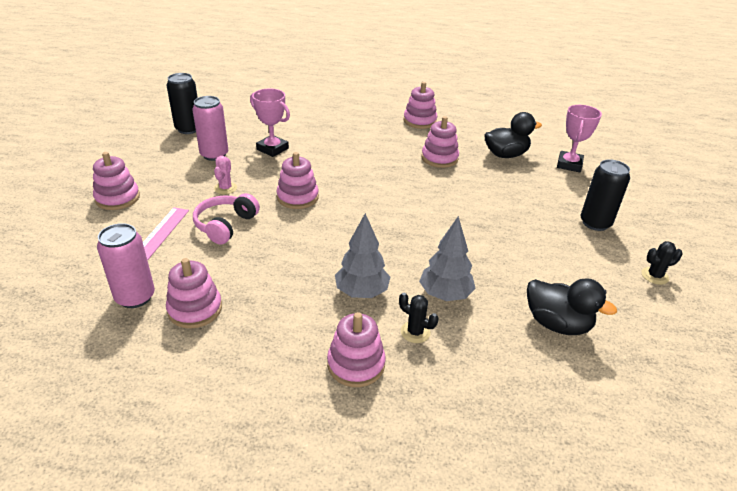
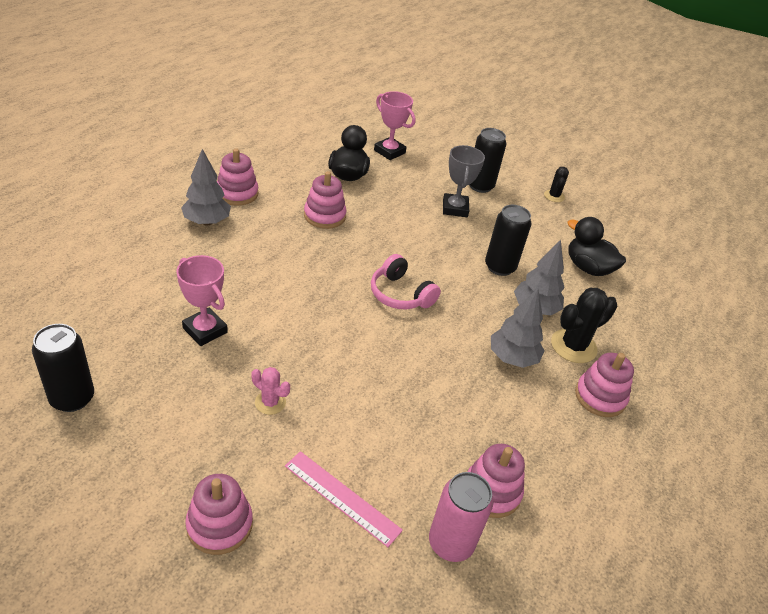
camera: 70 degrees left, 5 degrees up
(214, 155) = (175, 390): pink can -> none
(225, 225) = (352, 425): pink headphones -> pink headphones (400, 294)
(272, 149) = (205, 330): pink trophy -> pink trophy turned 75 degrees clockwise
(297, 197) = (331, 346): pink stacking toy -> none
(376, 120) = (207, 221): none -> grey tree
(415, 332) = (573, 346): black cactus -> black cactus, size x1.75
(483, 260) = (500, 267): none -> black can
(537, 216) = (455, 208): none -> grey trophy
(557, 324) = (588, 268): black duck -> black duck turned 105 degrees counterclockwise

